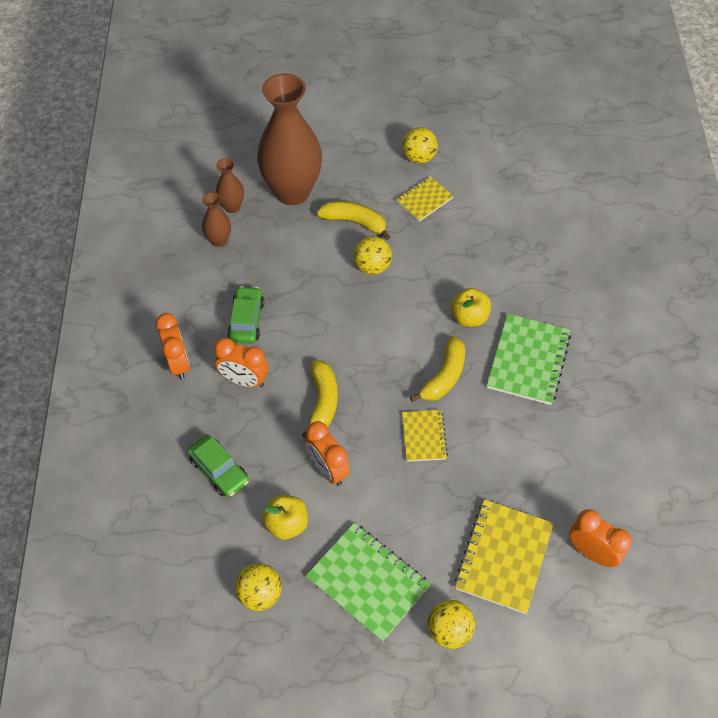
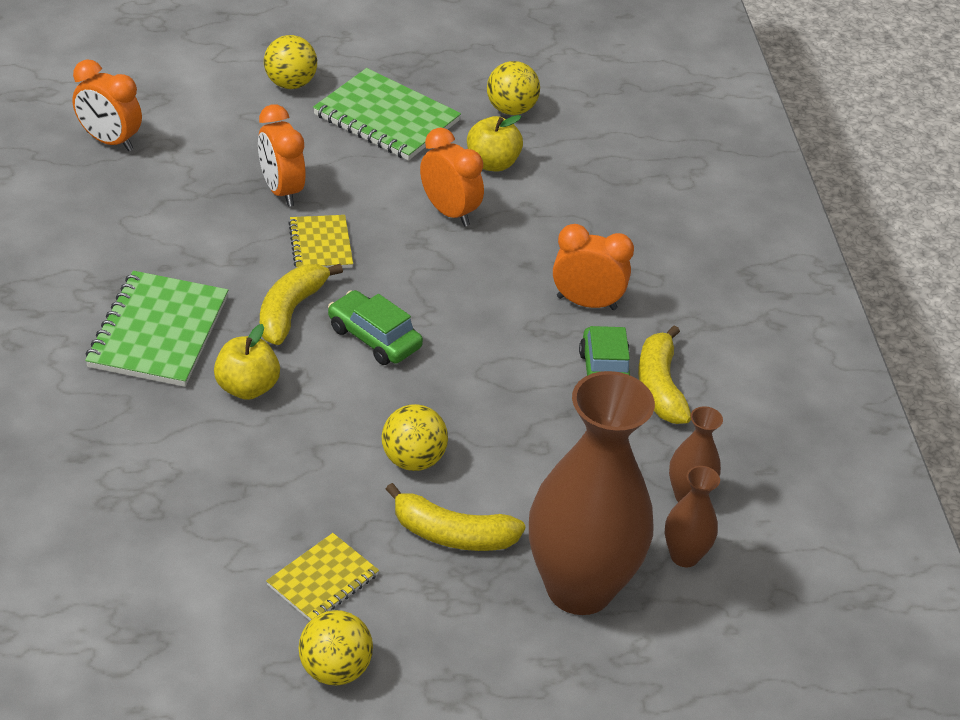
camera: 170 degrees right, 15 degrees down
(178, 363) = (689, 321): orange clock -> orange clock (281, 191)
(219, 470) = (591, 210): green car -> green car (374, 338)
(322, 402) = (467, 280): yellow banana -> yellow banana (660, 387)
(503, 557) = (221, 137): yellow notebook -> none

